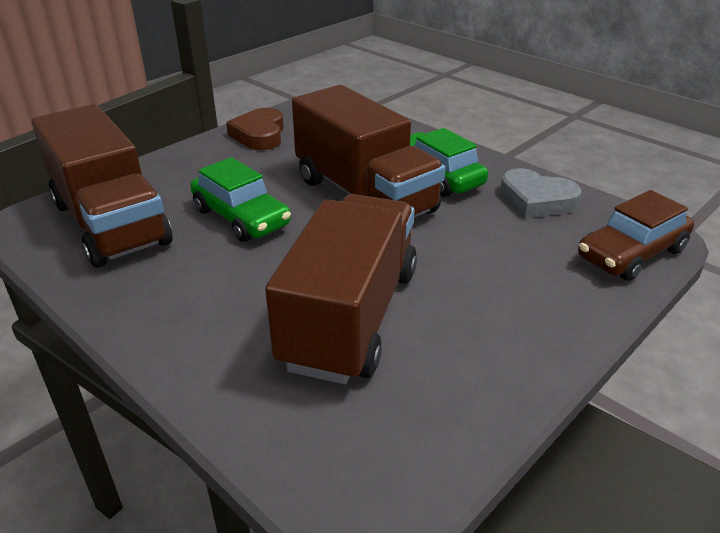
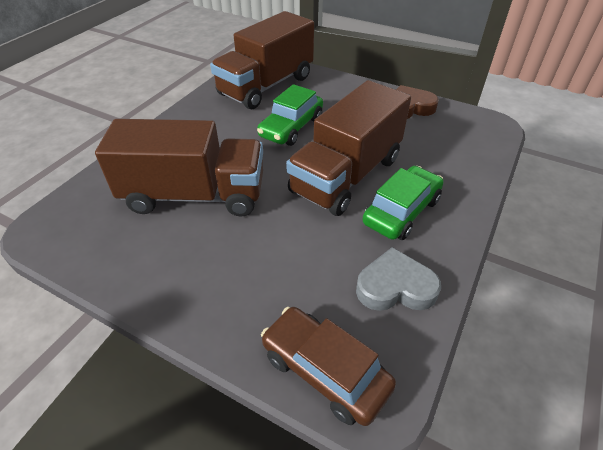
camera: 75 degrees right, 10 degrees up
(536, 200) = (395, 287): grey heart -> grey heart turned 75 degrees clockwise

